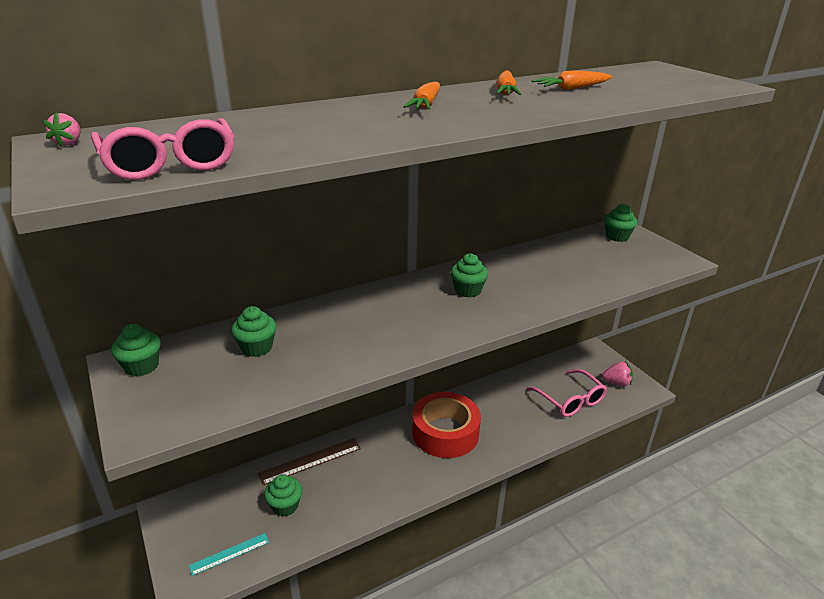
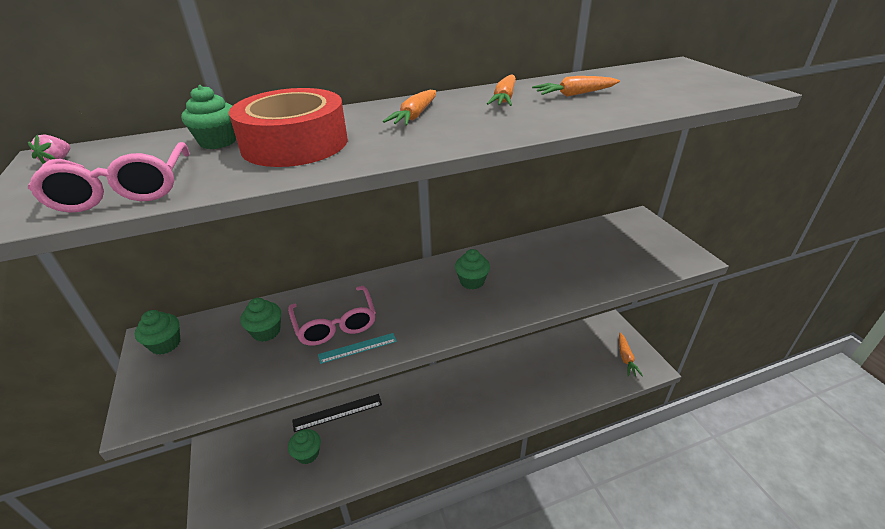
camera: 10 degrees right, 5 degrees up
(229, 554) = (253, 495): turquoise ruler -> turquoise ruler (357, 348)
(310, 461) = (337, 412): brown ruler -> black ruler
(445, 432) = (458, 395): red tape -> red tape (295, 143)
(570, 400) = (578, 373): pink glasses -> pink glasses (335, 324)
(616, 383) = (626, 358): pink strawberry -> orange carrot
(617, 237) = (632, 228): green cupcake -> green cupcake (218, 142)

